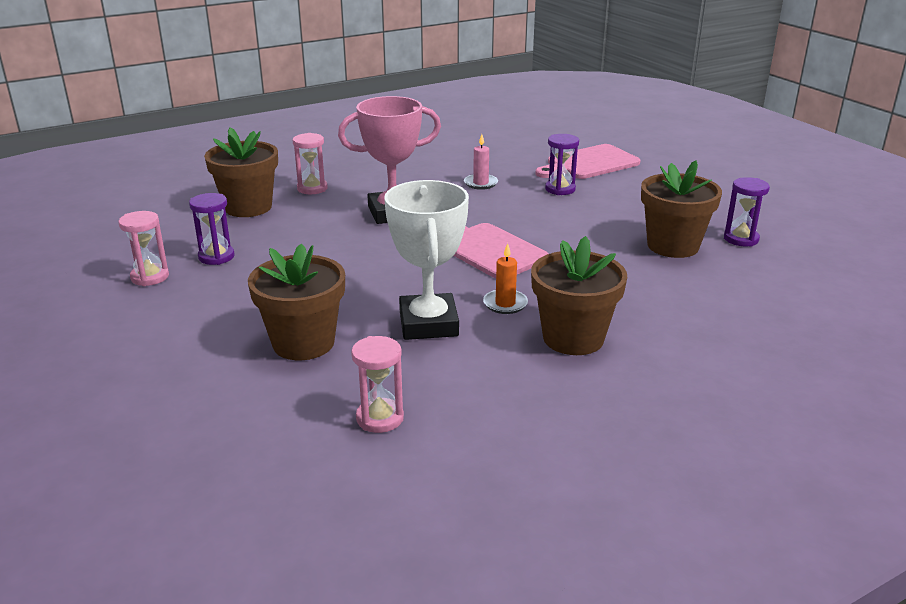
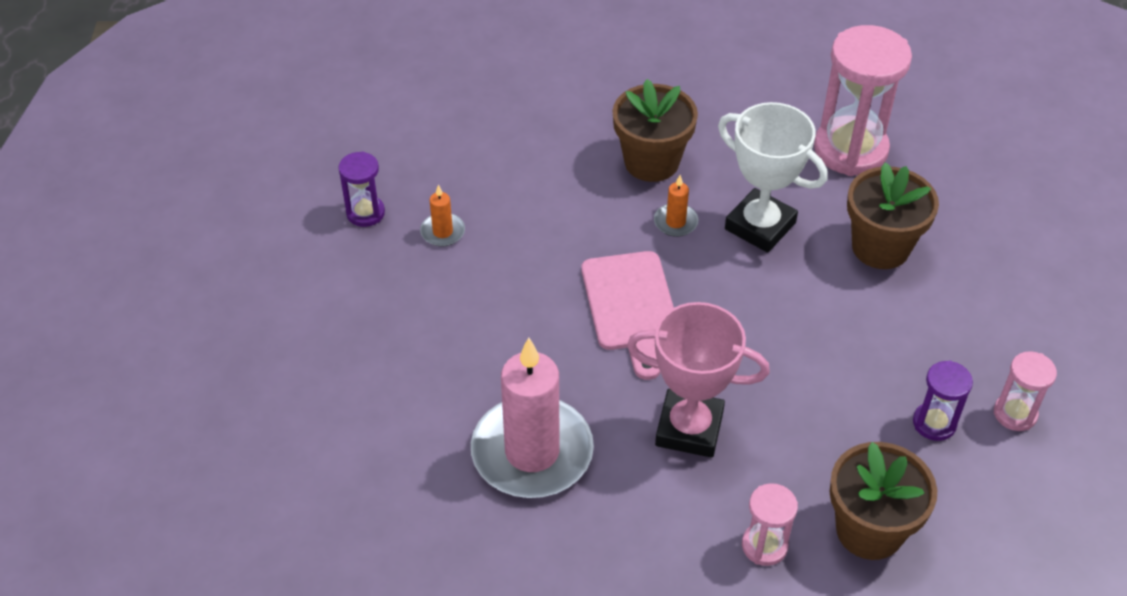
camera: 150 degrees left, 20 degrees up
(380, 418) = (850, 150): pink hourglass -> pink hourglass, size x2.00
(428, 324) = (760, 226): white trophy -> white trophy turned 75 degrees counterclockwise
(480, 183) = (532, 452): pink candle -> pink candle, size x2.41
(560, 189) = (447, 390): purple hourglass -> none
(589, 163) = (346, 438): pink cutting board -> none
(673, 246) = (442, 232): brown flower pot -> orange candle

